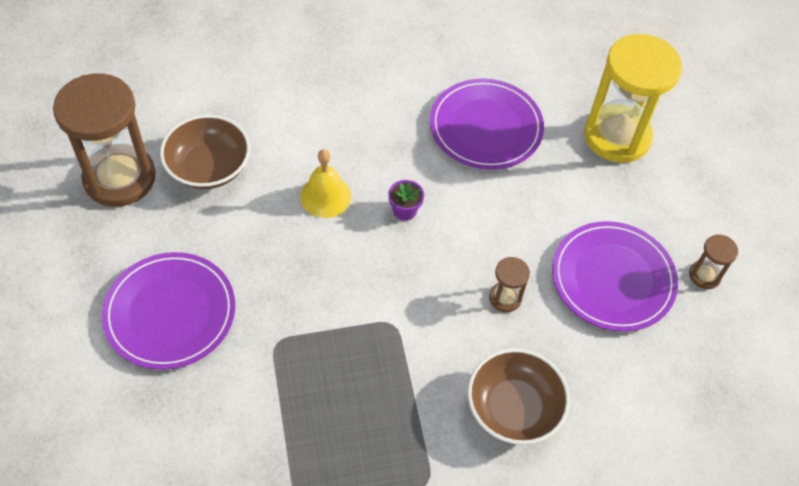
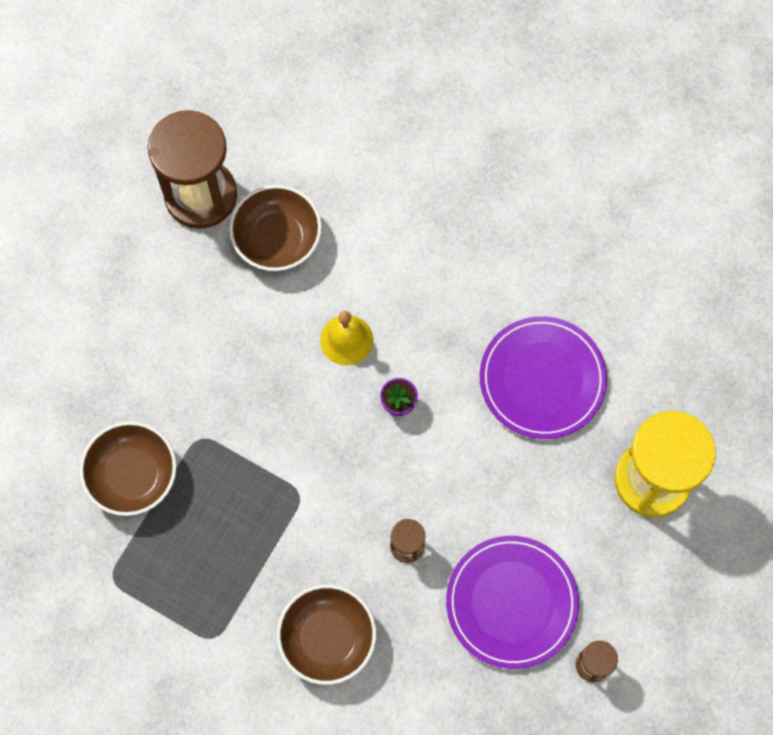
camera: 45 degrees right, 15 degrees up
(170, 312) = (145, 349): purple plate -> none
(245, 412) = (133, 475): none -> brown bowl

